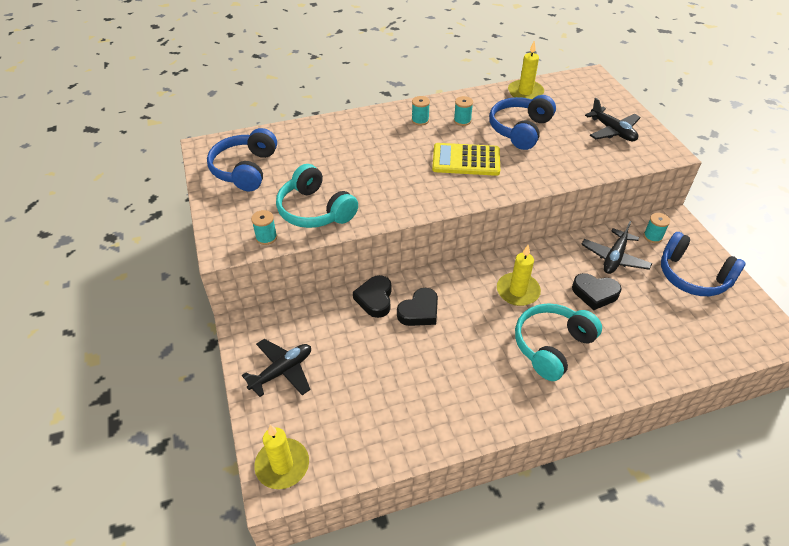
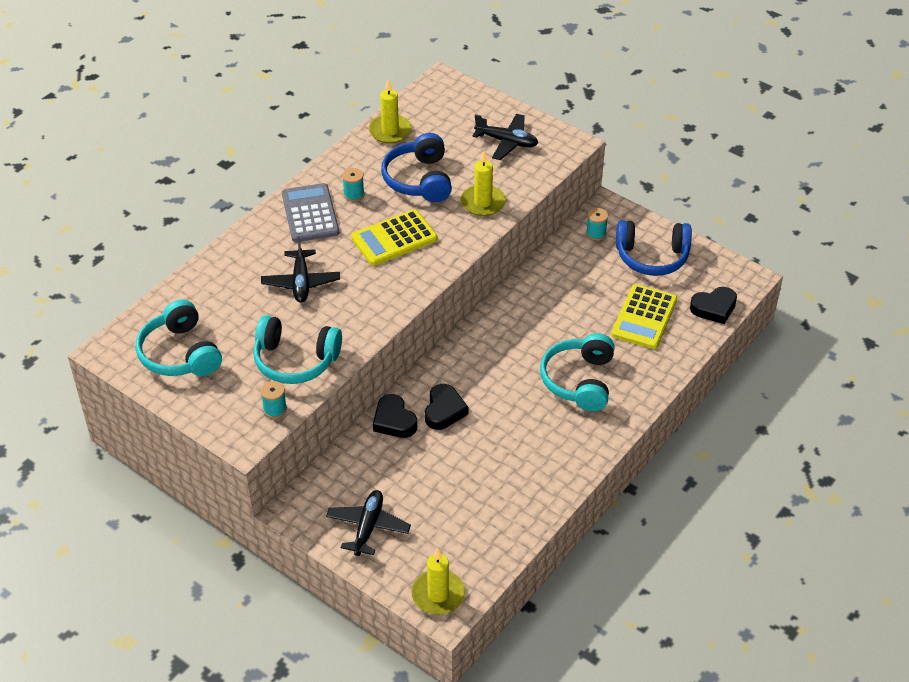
camera: 35 degrees left, 0 degrees up
(245, 169) = (180, 354): blue headphones -> turquoise headphones
(420, 120) = (310, 213): turquoise spool -> grey calculator
(517, 291) = (516, 346): yellow candle -> yellow candle (483, 203)
(595, 293) = (582, 315): black heart -> black heart (714, 308)
(614, 258) = (576, 272): black plane -> black plane (301, 282)
(651, 322) = (644, 317): none -> yellow calculator

